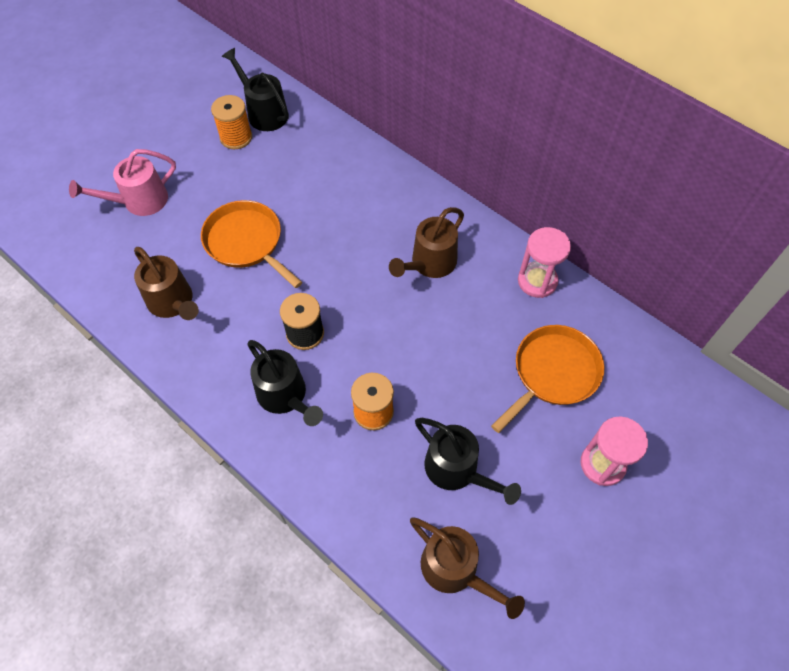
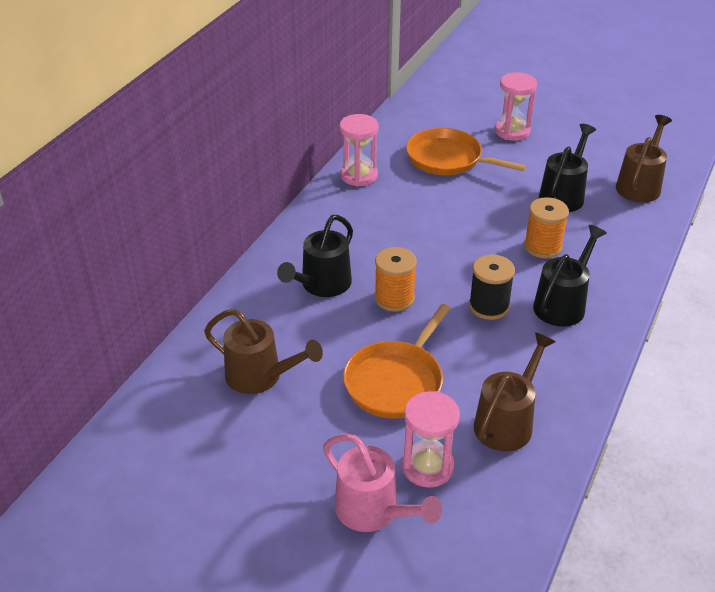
camera: 105 degrees left, 20 degrees down
(158, 240) = (427, 467): none -> pink hourglass
(236, 137) = (228, 440): orange spool -> orange spool (394, 298)
(264, 112) = (174, 423): black watering can -> black watering can (321, 285)
(429, 264) = (367, 239): brown watering can -> brown watering can (261, 376)

